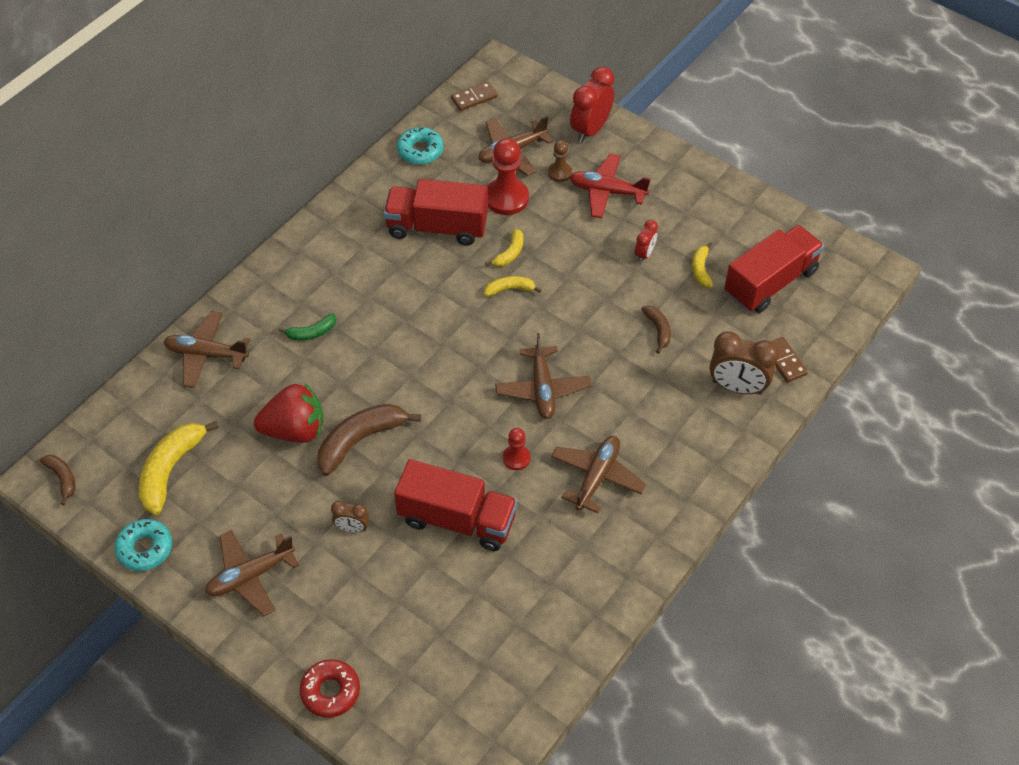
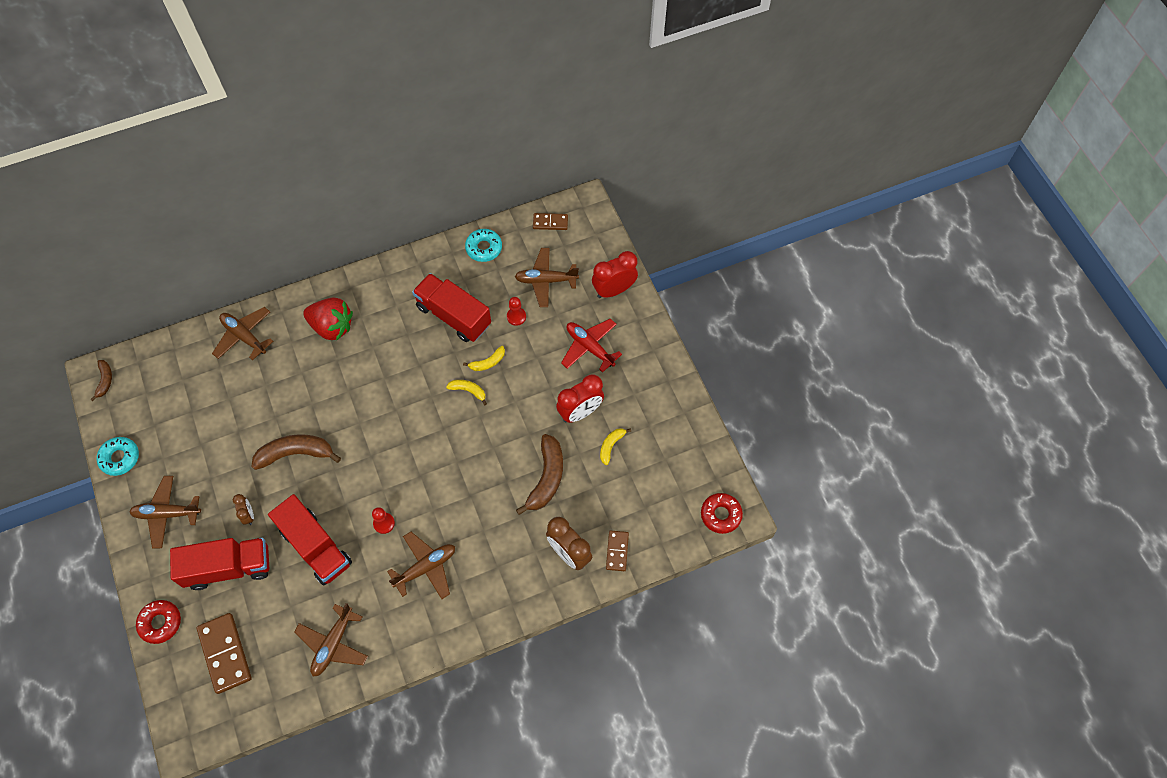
camera: 30 degrees right, 10 degrees up
(171, 470) = (170, 410): yellow banana -> none
(295, 430) = (261, 423): red strawberry -> red strawberry (332, 326)
(311, 333) = (319, 355): green banana -> none
(352, 528) = (248, 515): brown clock -> brown clock turned 150 degrees counterclockwise
(434, 680) = (225, 653): none -> brown domino
(506, 198) = (516, 317): red pawn -> red pawn, size x0.55
(542, 389) = (437, 480): brown plane -> brown plane (333, 644)
(559, 173) = (567, 315): brown pawn -> none
(644, 254) = (580, 412): red clock -> red clock, size x1.86
(658, 330) = (546, 478): brown banana -> brown banana, size x1.88
(770, 282) = (653, 483): red truck -> red truck (229, 567)
(859, 278) = (720, 515): none -> red donut

